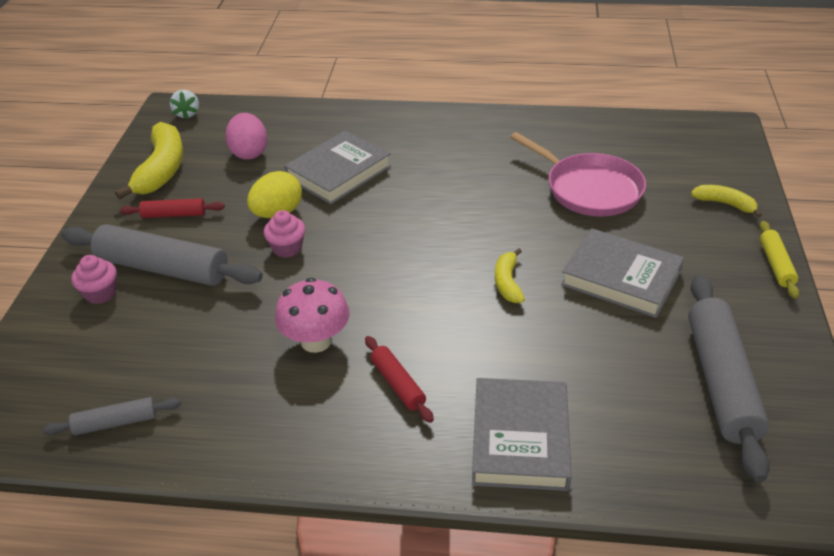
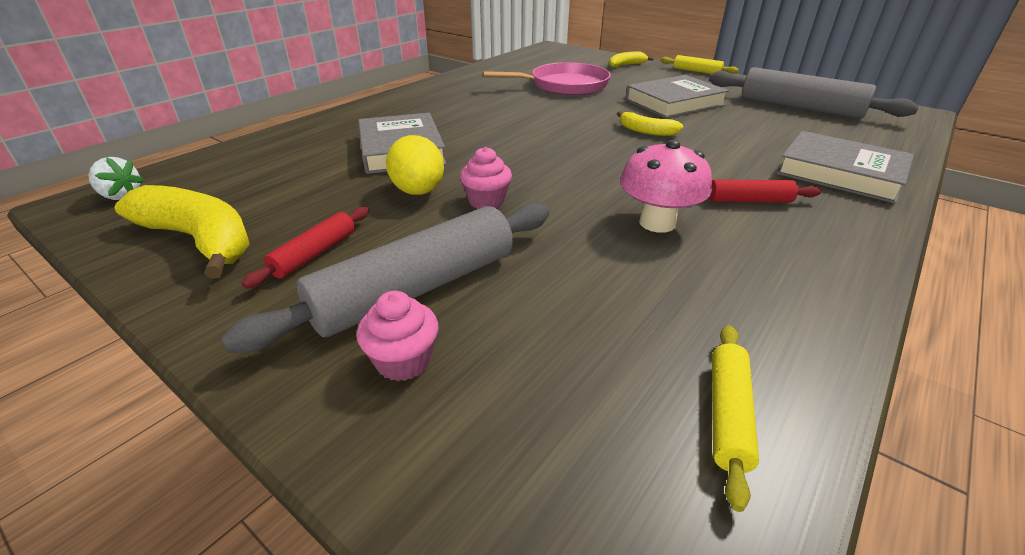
camera: 60 degrees left, 5 degrees down
(116, 423) = (727, 415): grey rolling pin -> yellow rolling pin
(249, 153) = (281, 180): pink egg -> none

